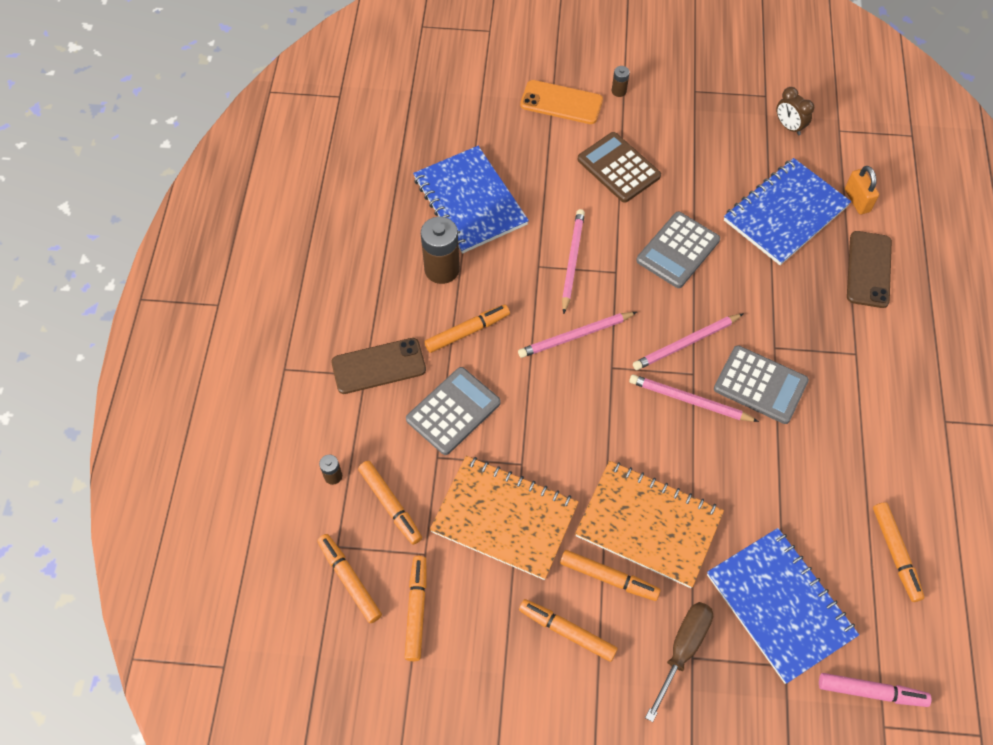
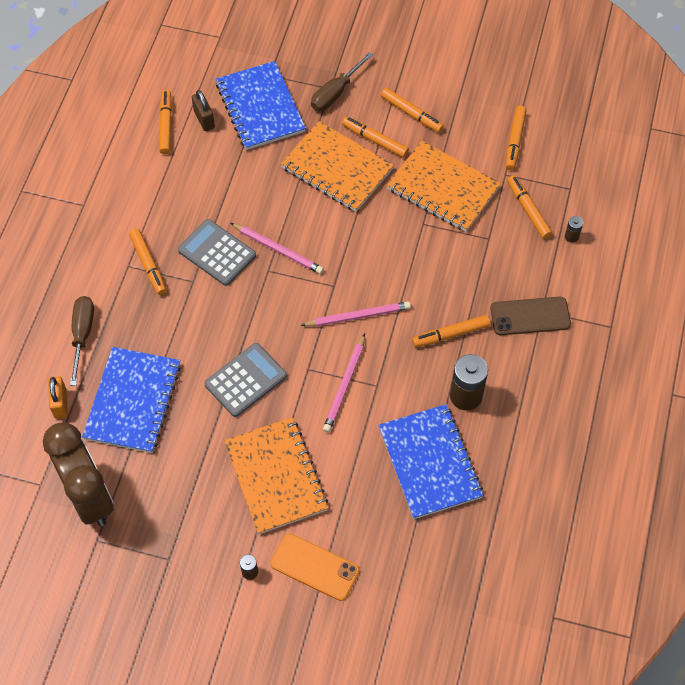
camera: 170 degrees left, 0 degrees up
(350, 580) = (561, 166): orange marker -> orange marker (148, 265)
(453, 411) = (471, 270): grey calculator -> none
(618, 168) = (276, 476): brown calculator -> orange notebook
(686, 343) = (265, 295): pink pencil -> none
(785, 213) = (133, 401): blue notebook -> blue notebook turned 45 degrees counterclockwise
(788, 126) = (89, 497): brown clock -> brown clock, size x2.30
(848, 572) = (204, 119): none -> brown padlock
(868, 269) = (82, 335): brown phone -> brown screwdriver
(871, 692) = (219, 54): pink marker -> none

